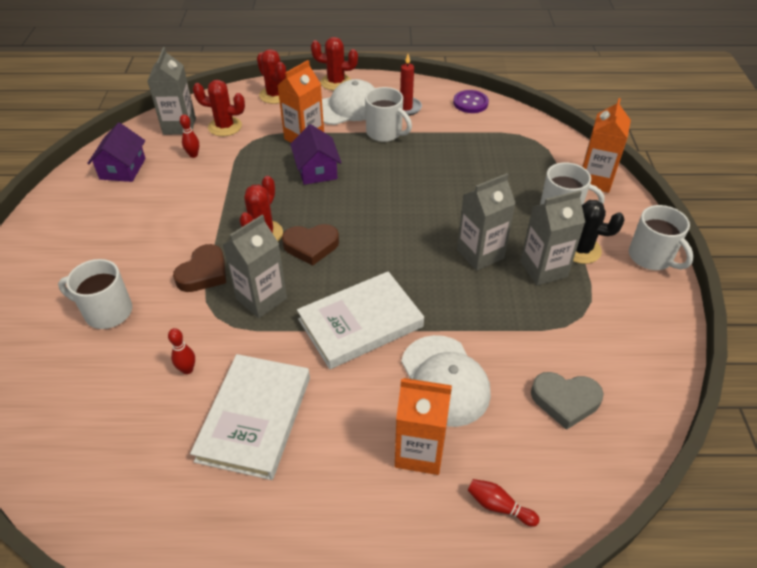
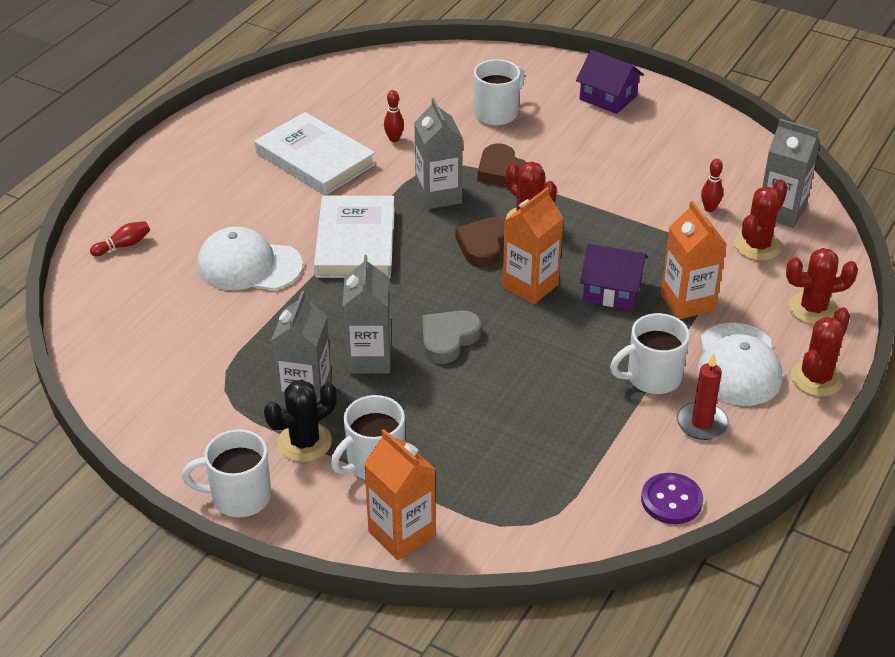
camera: 120 degrees right, 5 degrees down
(122, 169) = (715, 157): purple house -> purple house (608, 98)
(419, 451) = (204, 226): orange carton -> orange carton (530, 286)
(565, 401) = (159, 325): grey heart -> grey heart (448, 339)

